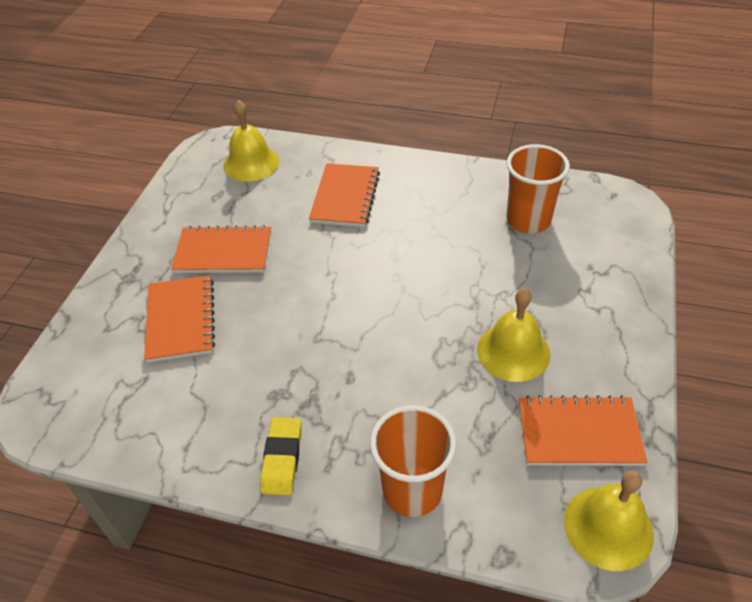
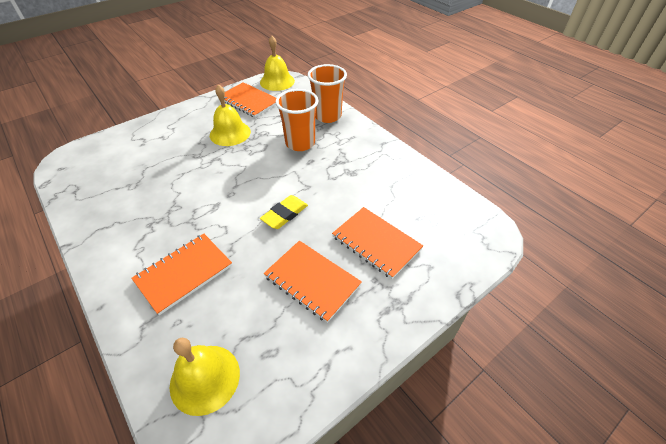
camera: 145 degrees left, 0 degrees up
(181, 320) = (376, 243): orange notebook -> orange notebook turned 75 degrees counterclockwise
(282, 458) = (369, 148): yellow eraser -> yellow eraser (284, 214)
(528, 220) = (121, 182): orange cup -> orange cup (300, 143)

